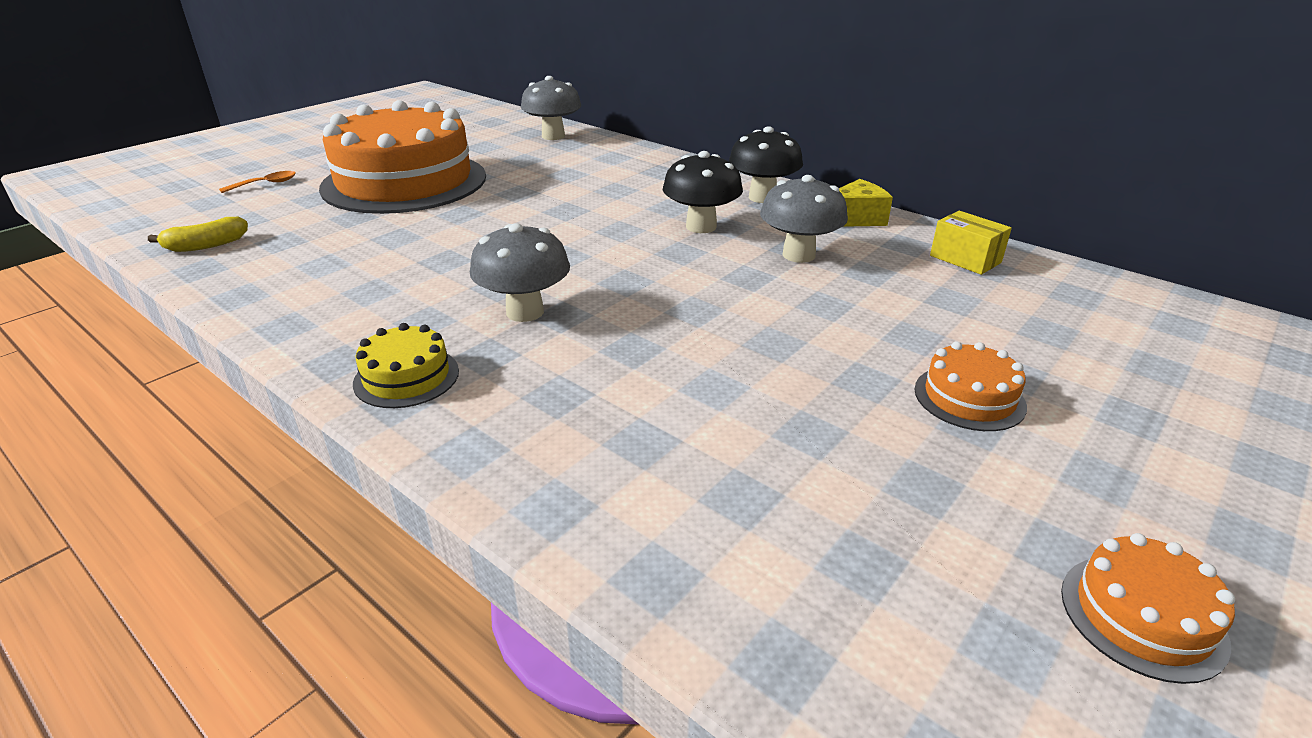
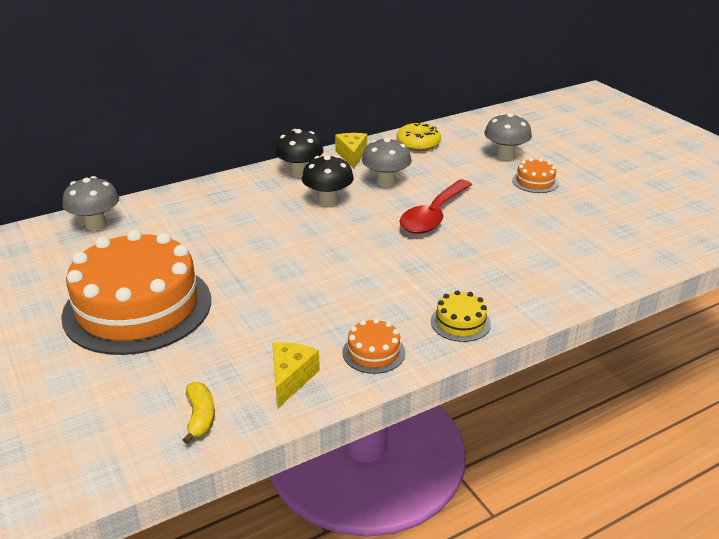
camera: 70 degrees left, 0 degrees up
(265, 184) = (65, 389): orange spoon -> none
(269, 277) = (291, 379): none -> yellow cheese
(525, 312) = (405, 276): grey mushroom -> grey mushroom (505, 156)
(726, 308) = (433, 216): none -> red spoon
(965, 259) = (418, 144): yellow box -> yellow donut
(1142, 616) = (653, 194): orange cake -> orange cake (373, 352)

